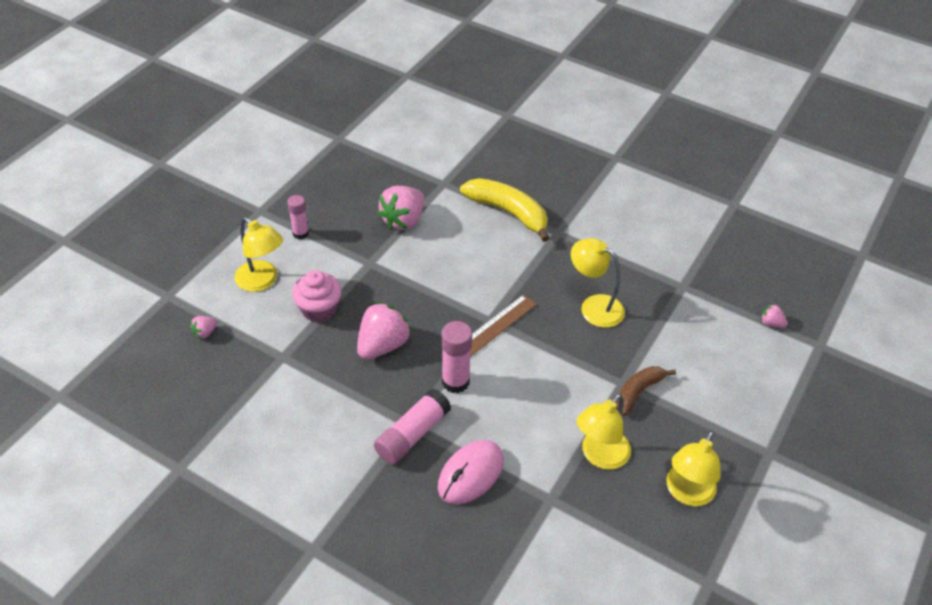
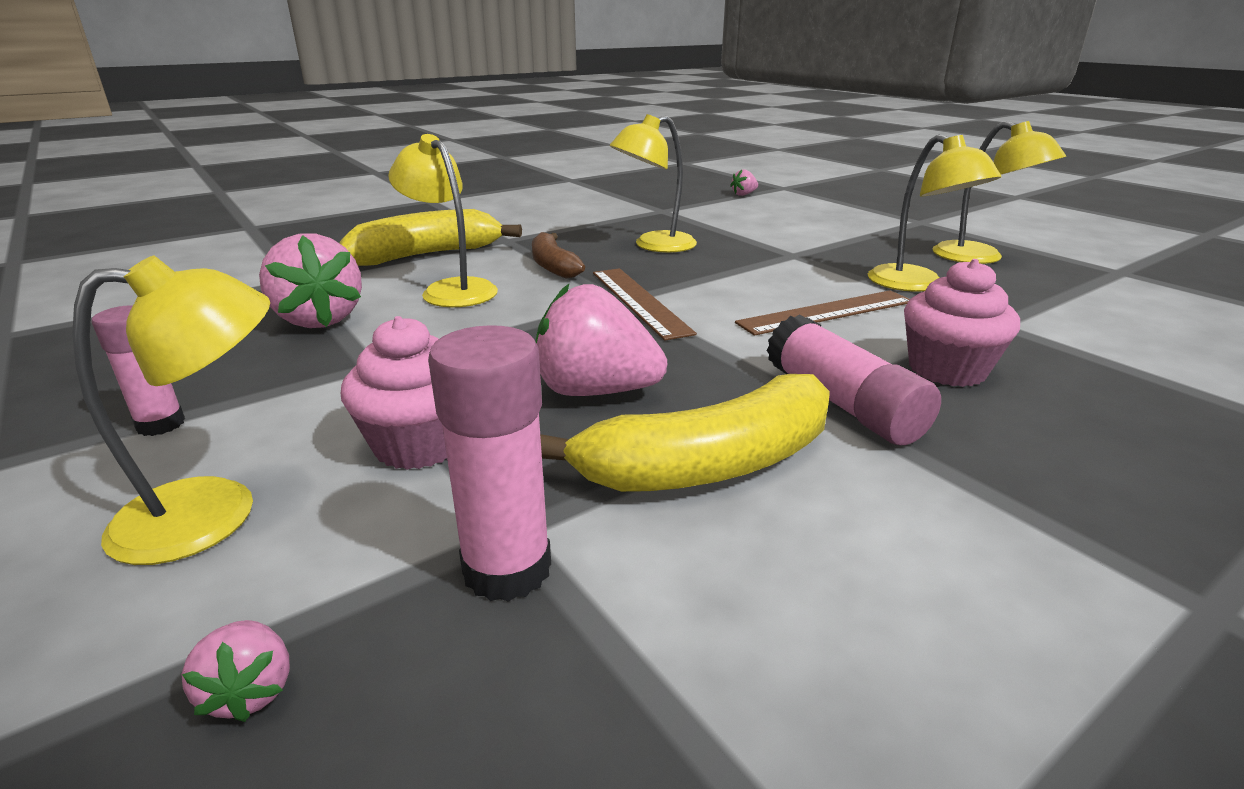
camera: 65 degrees left, 20 degrees down
(342, 398) = (710, 465): none -> yellow banana
(383, 345) = (595, 391): pink strawberry -> pink strawberry turned 45 degrees counterclockwise
(455, 381) = (732, 345): pink glue stick -> pink glue stick (507, 569)
(465, 247) = (451, 289): none -> yellow lamp
(470, 474) = (947, 369): pink mouse -> pink cupcake
(523, 415) = (826, 312): none -> brown ruler
(638, 392) = (812, 251): brown banana -> brown banana (553, 266)

